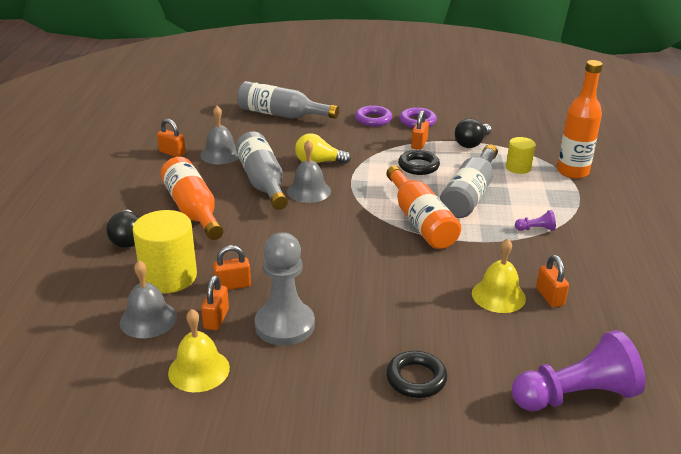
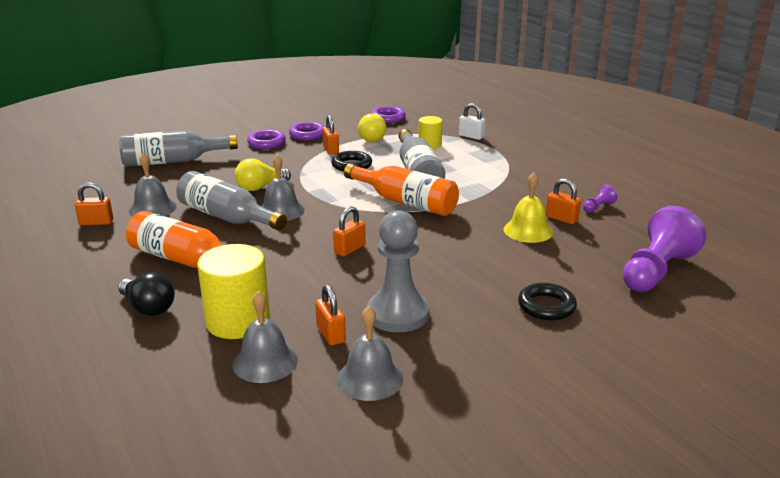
camera: 35 degrees left, 5 degrees down
(199, 370) = (370, 378): yellow bell -> grey bell
(233, 285) = (310, 304): orange padlock -> orange padlock (350, 249)
(472, 143) = (373, 138): black light bulb -> yellow light bulb
(513, 125) = (388, 118): none -> purple ring
(535, 229) = (495, 180): purple pawn -> purple pawn (598, 207)
(572, 172) = (471, 136): orange bottle -> white padlock

